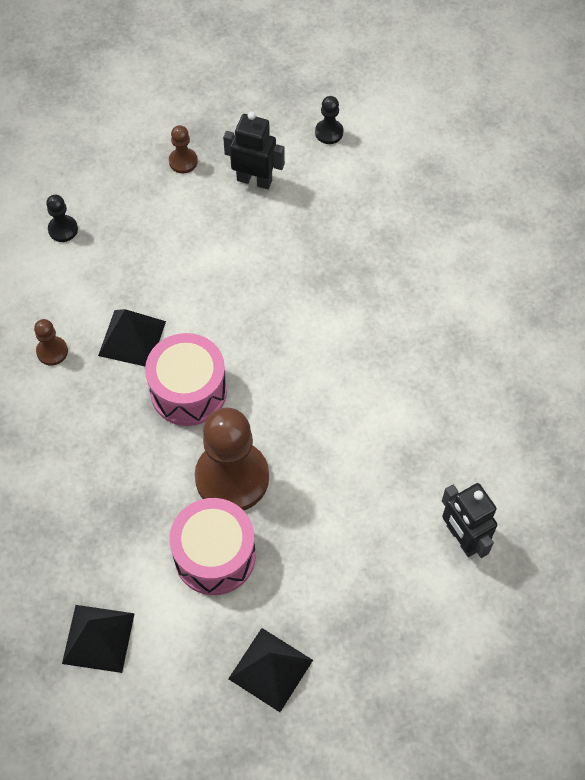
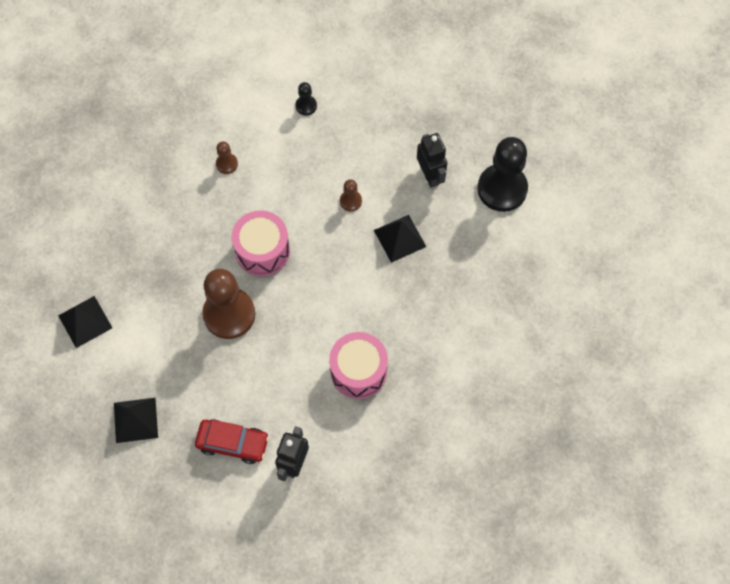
camera: 50 degrees right, 5 degrees up
(132, 338) = (269, 196): black pyramid -> black pyramid (400, 238)
(183, 161) = (407, 129): brown pawn -> brown pawn (350, 201)
(214, 555) = (176, 341): pink drum -> pink drum (358, 371)
(329, 132) = (502, 189): black pawn -> black pawn, size x2.26
(387, 584) = (233, 443): none -> red car

